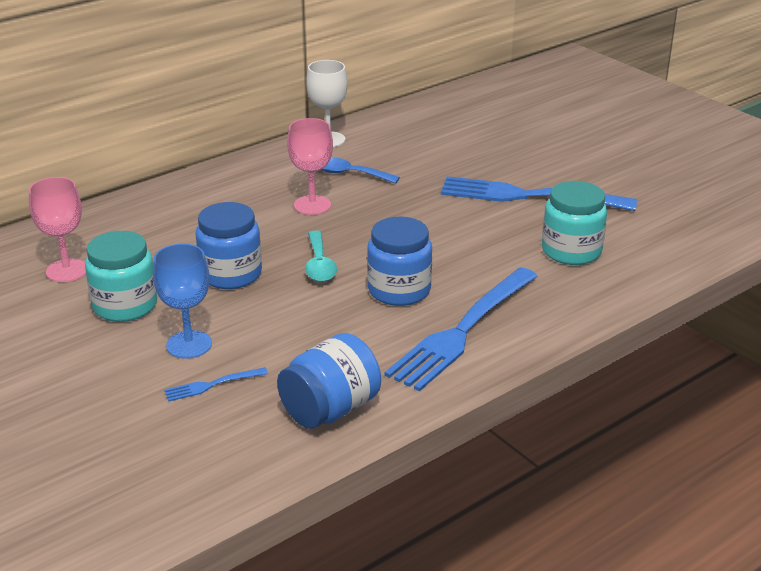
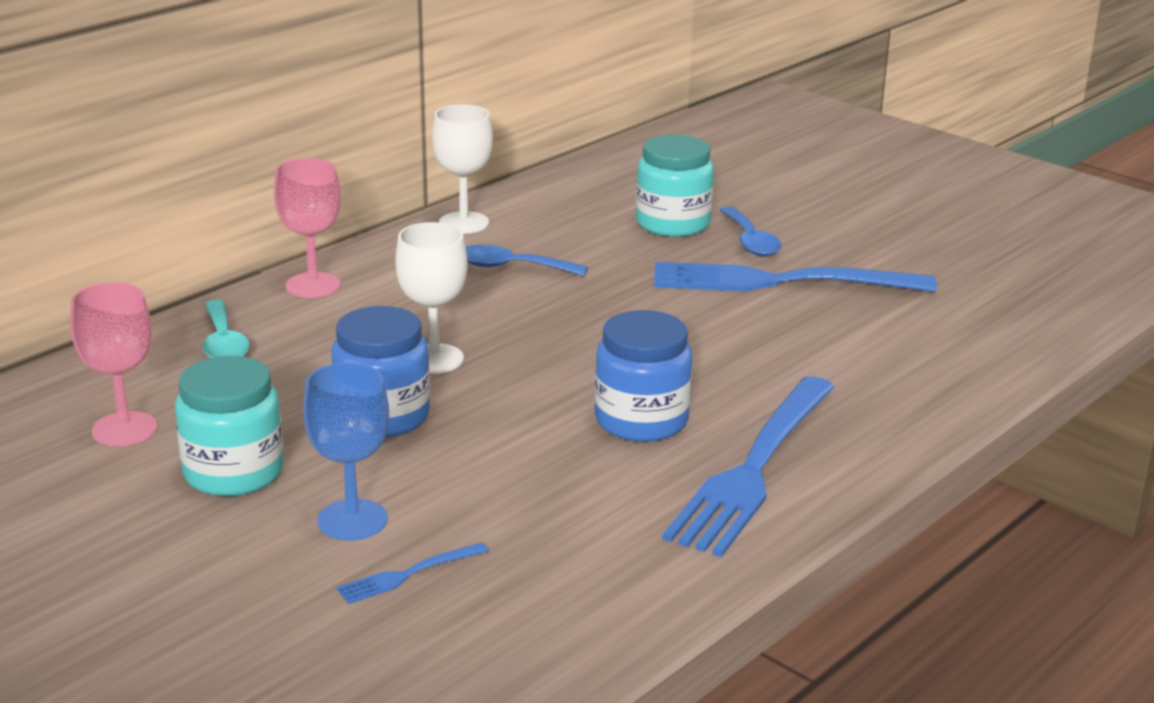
camera: 10 degrees left, 5 degrees down
(277, 236) = (434, 359): none -> white goblet
(312, 205) = (471, 313): pink goblet -> pink goblet (313, 285)
(319, 265) = (511, 394): turquoise spoon -> turquoise spoon (224, 343)
(330, 410) = (599, 594): blue jar -> none
(519, 165) = (750, 241): none -> blue spoon
(571, 251) = (867, 351): turquoise jar -> turquoise jar (673, 223)

